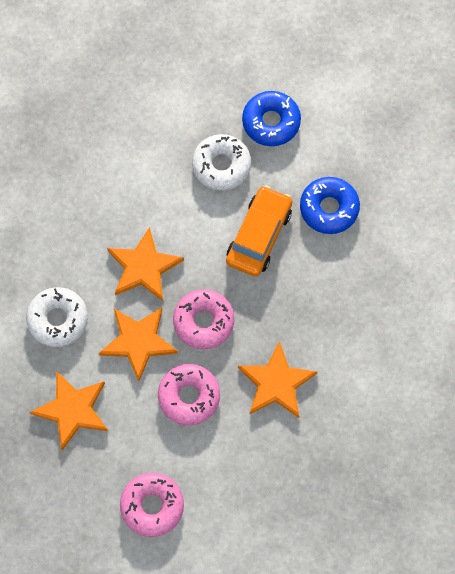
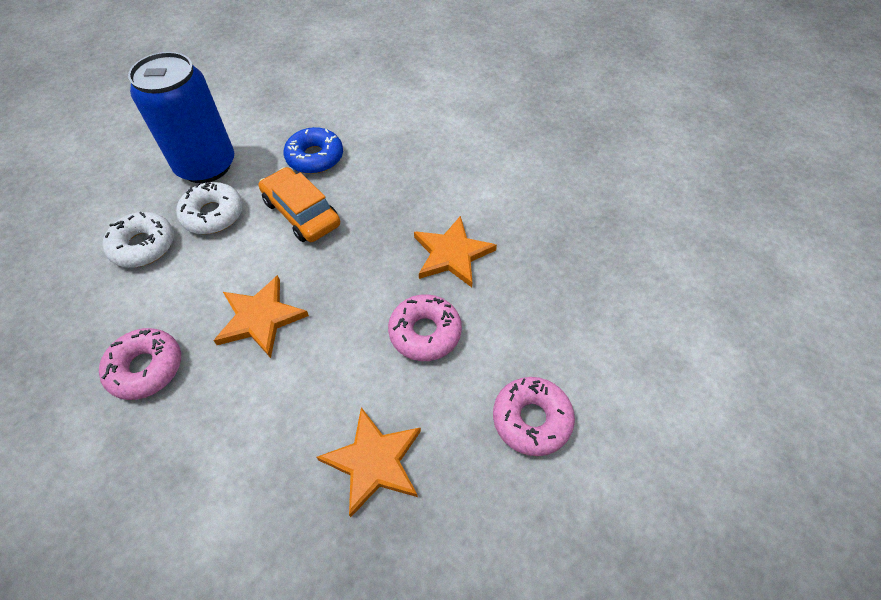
camera: 65 degrees left, 15 degrees down
(58, 319) = (255, 431): white donut -> white donut (143, 246)
(138, 342) = (337, 356): orange star -> none
(203, 322) = (354, 288): pink donut -> pink donut (146, 368)
(271, 122) = (206, 166): blue donut -> blue can

